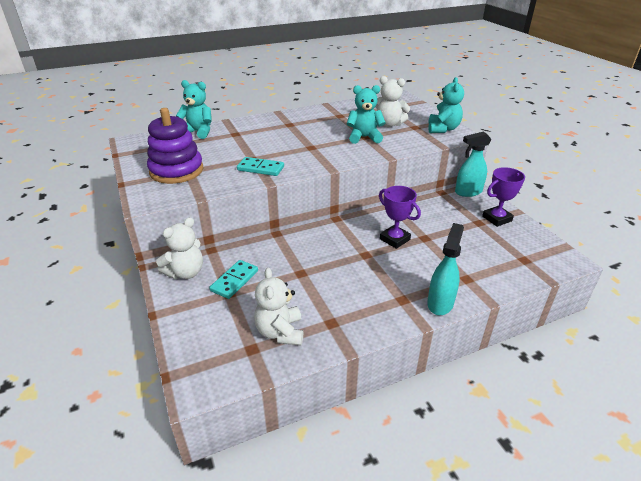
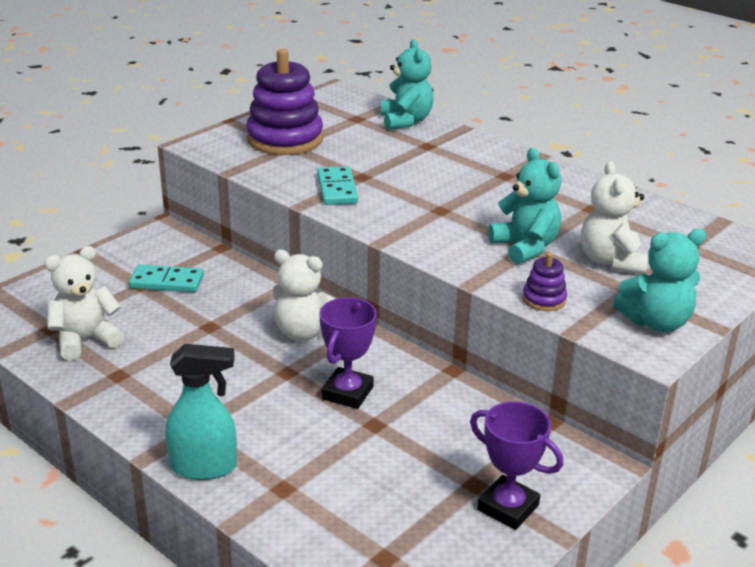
camera: 65 degrees right, 5 degrees down
(185, 272) = (165, 245): white teddy bear -> white teddy bear (303, 332)
(413, 145) = (544, 299): none -> purple stacking toy
(468, 192) = (582, 456): turquoise spray bottle -> none

